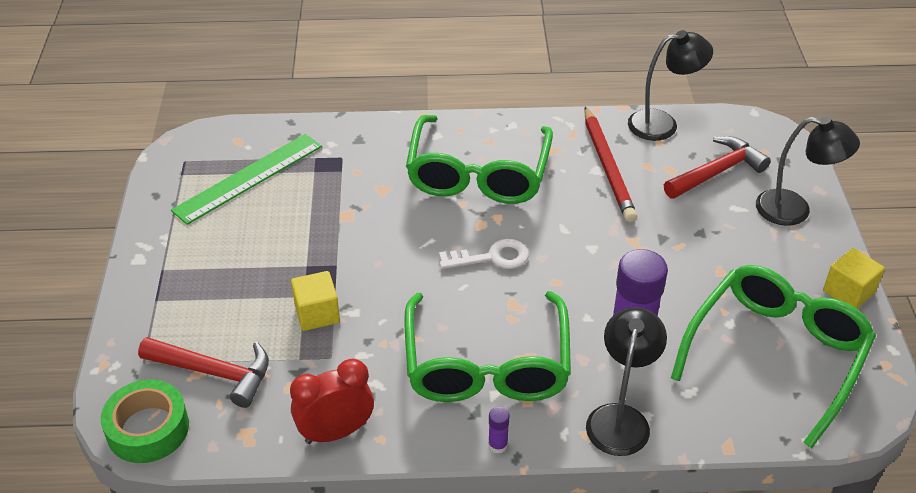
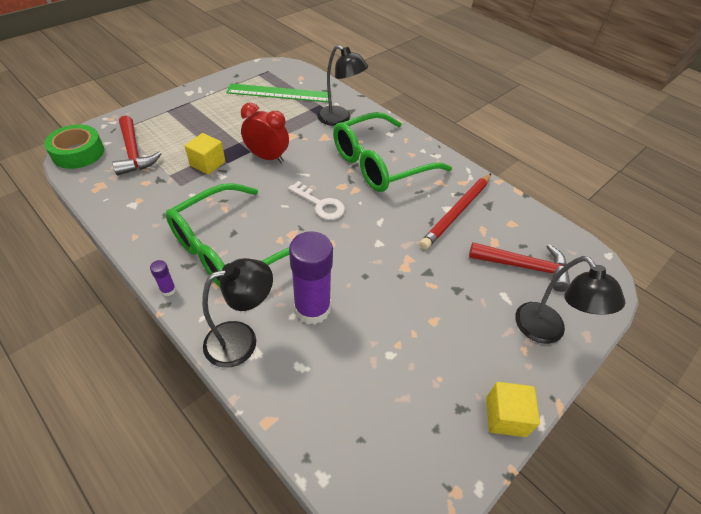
camera: 45 degrees right, 5 degrees up
(335, 432) = (125, 216): red clock -> red clock (267, 157)
(663, 124) = (530, 216): black lamp -> black lamp (339, 119)
(776, 353) = (390, 401): green glasses -> none

